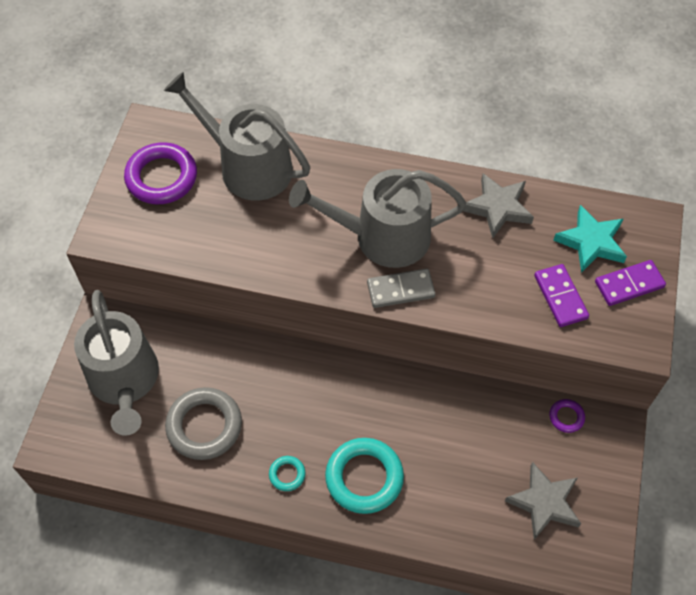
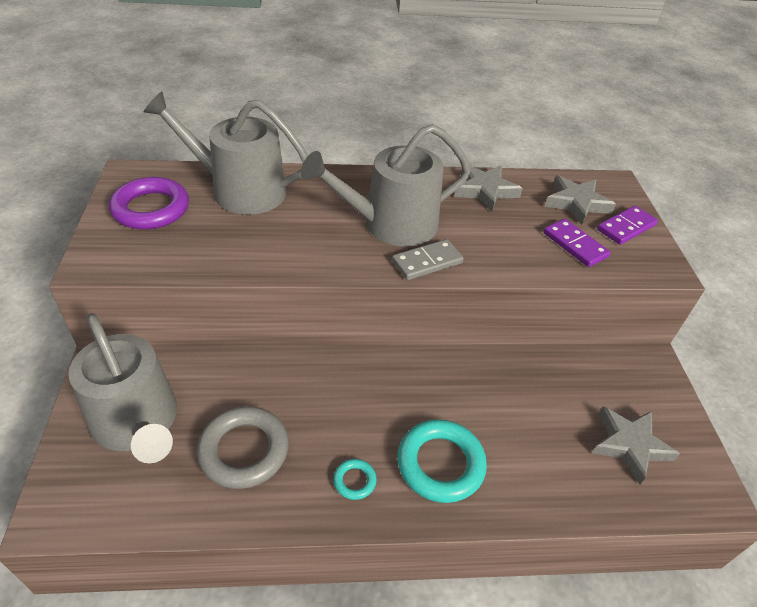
camera: 20 degrees left, 15 degrees down
(566, 417) = (607, 363): purple ring -> none
(591, 242) = (576, 203): turquoise star -> grey star

